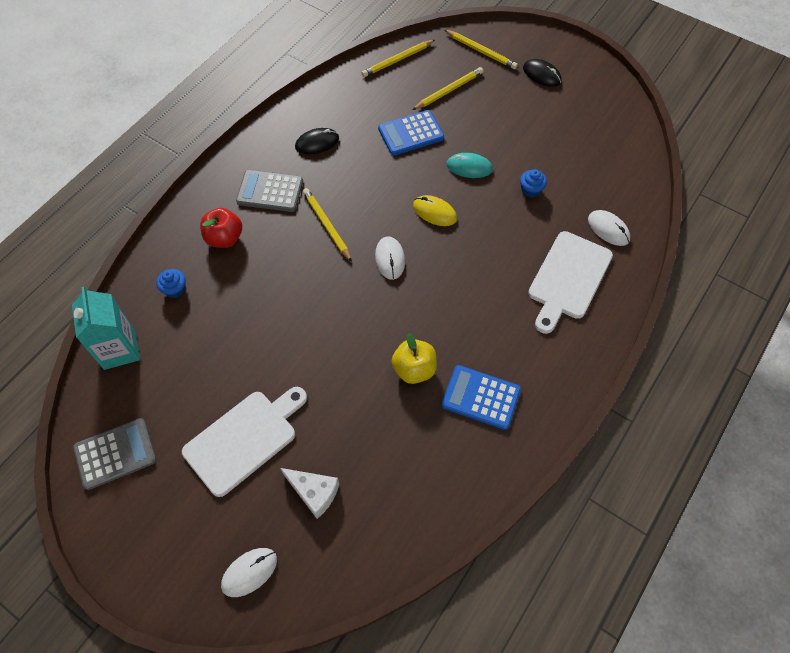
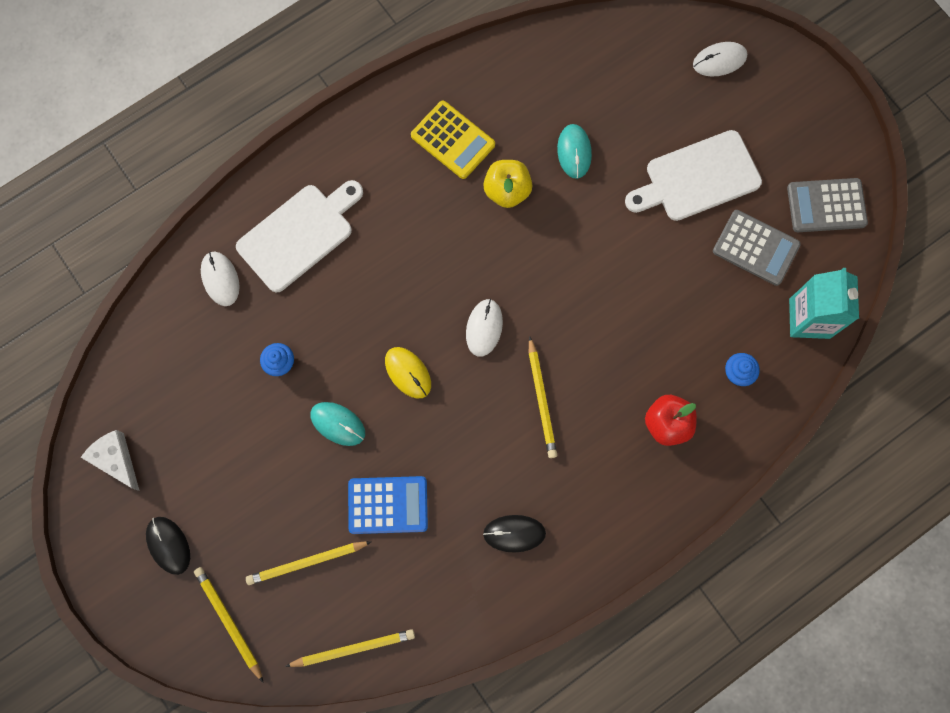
camera: 160 degrees left, 15 degrees up
(270, 191) = (595, 475): grey calculator -> grey calculator (755, 248)
(314, 492) = (644, 107): white cheese -> white cheese (116, 460)
(367, 424) = (574, 152): none -> turquoise mouse
(481, 397) = (452, 140): blue calculator -> yellow calculator

